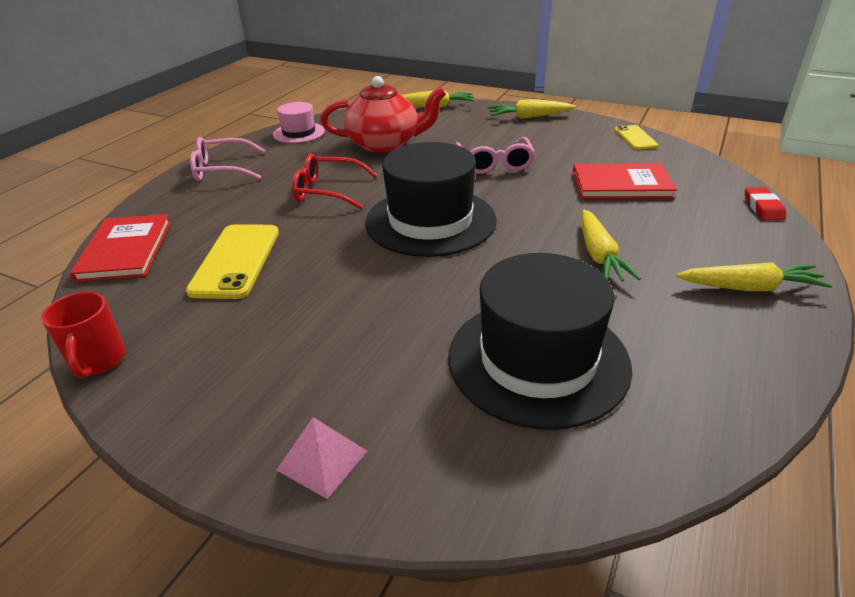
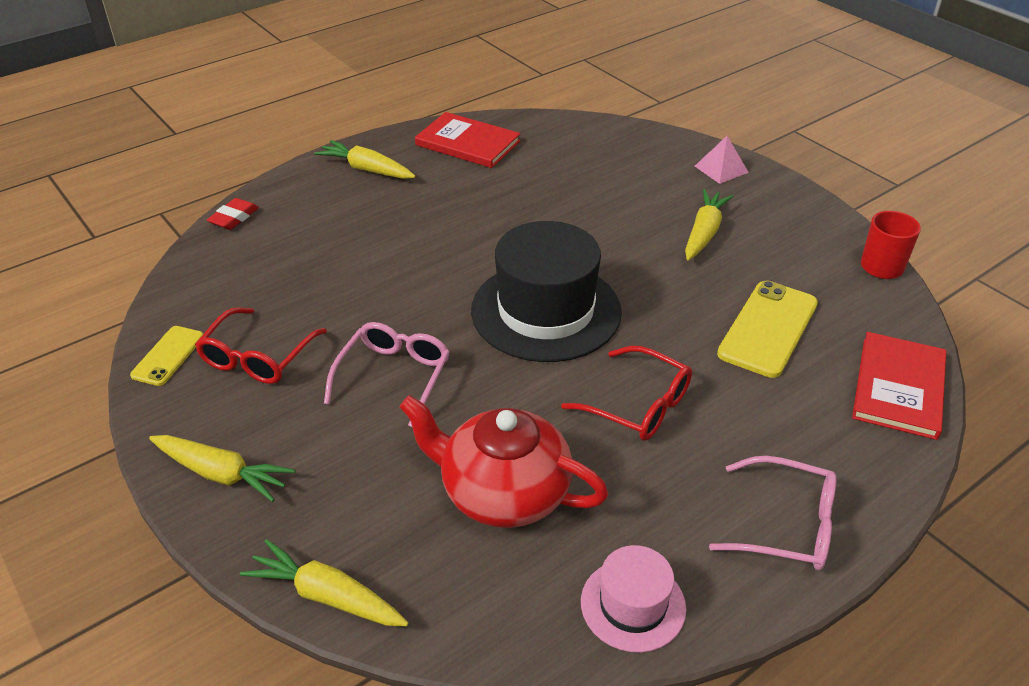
camera: 155 degrees left, 5 degrees up
(538, 360) = (561, 175): black hat -> none
(586, 150) = (258, 357): none -> red glasses
(599, 255) = (433, 224): yellow carrot -> yellow carrot (704, 232)
(621, 184) = (305, 287): red book -> red book (468, 143)

